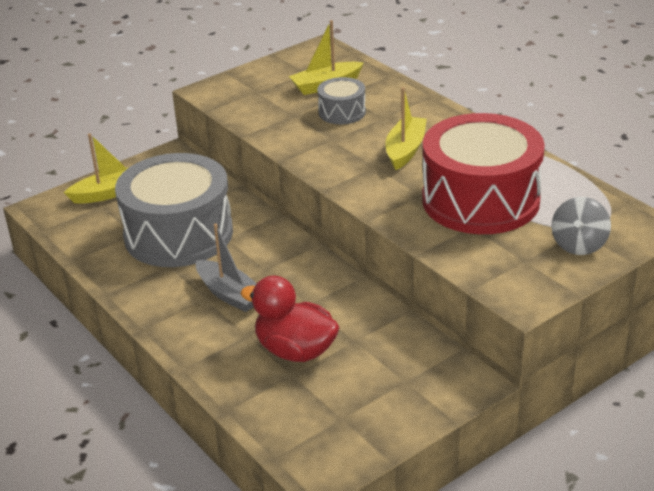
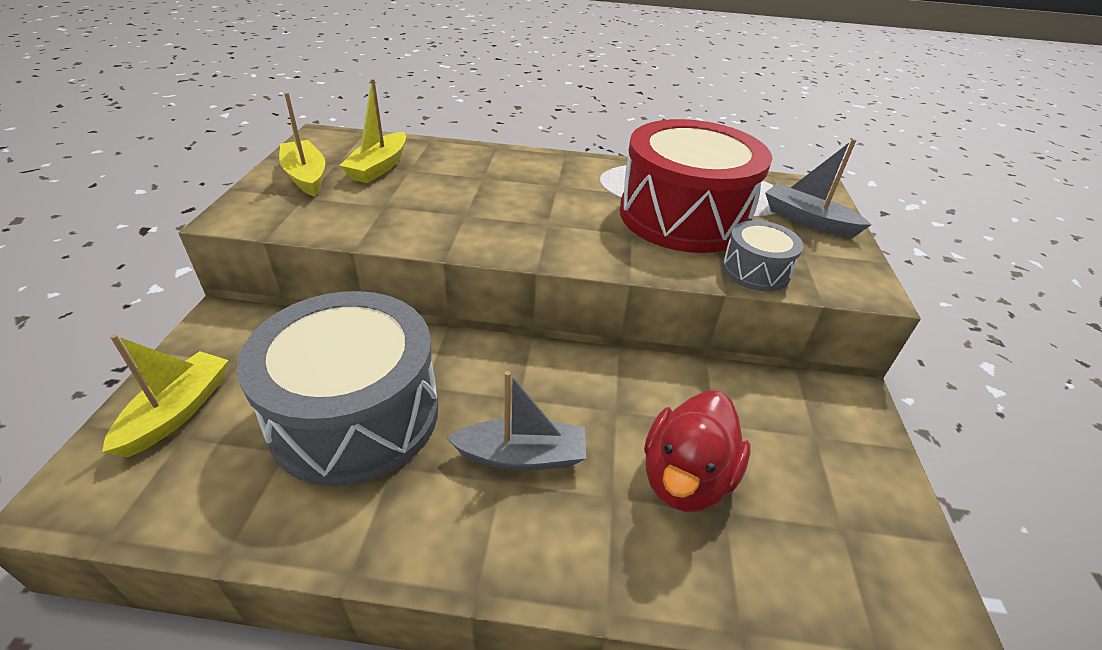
camera: 50 degrees left, 5 degrees up
(295, 351) = (685, 478): red duck -> red duck turned 45 degrees counterclockwise
(342, 112) = (435, 186): grey drum -> grey drum (755, 270)
(405, 150) = (551, 199): yellow boat -> yellow boat (306, 177)
(579, 245) = (807, 221): grey spinning top -> grey boat

